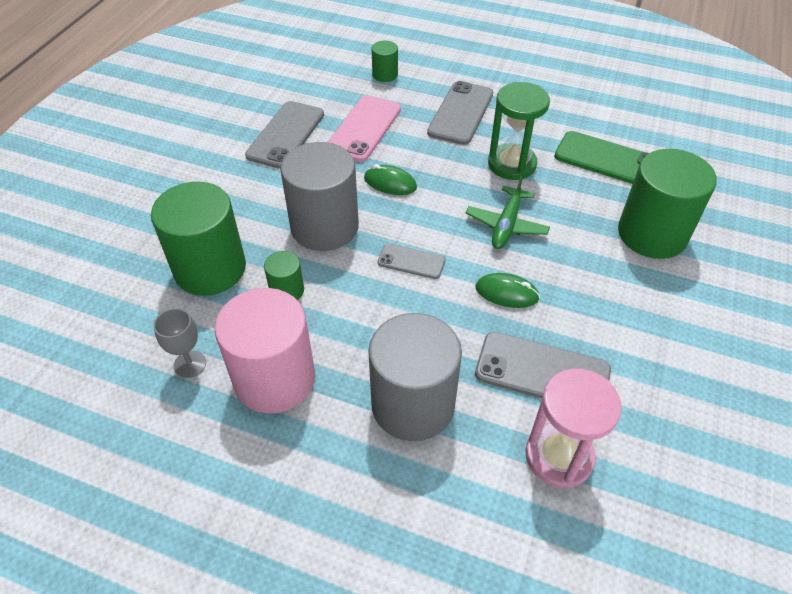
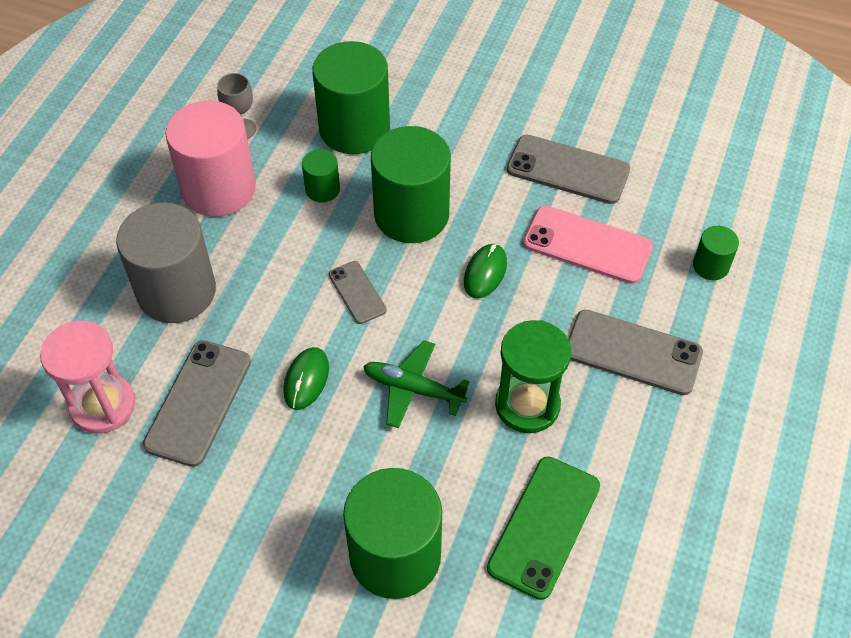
camera: 90 degrees right, 5 degrees up
(324, 227) = (411, 214): grey cylinder -> green cylinder
(411, 261) = (357, 292): grey phone -> grey phone turned 45 degrees counterclockwise

